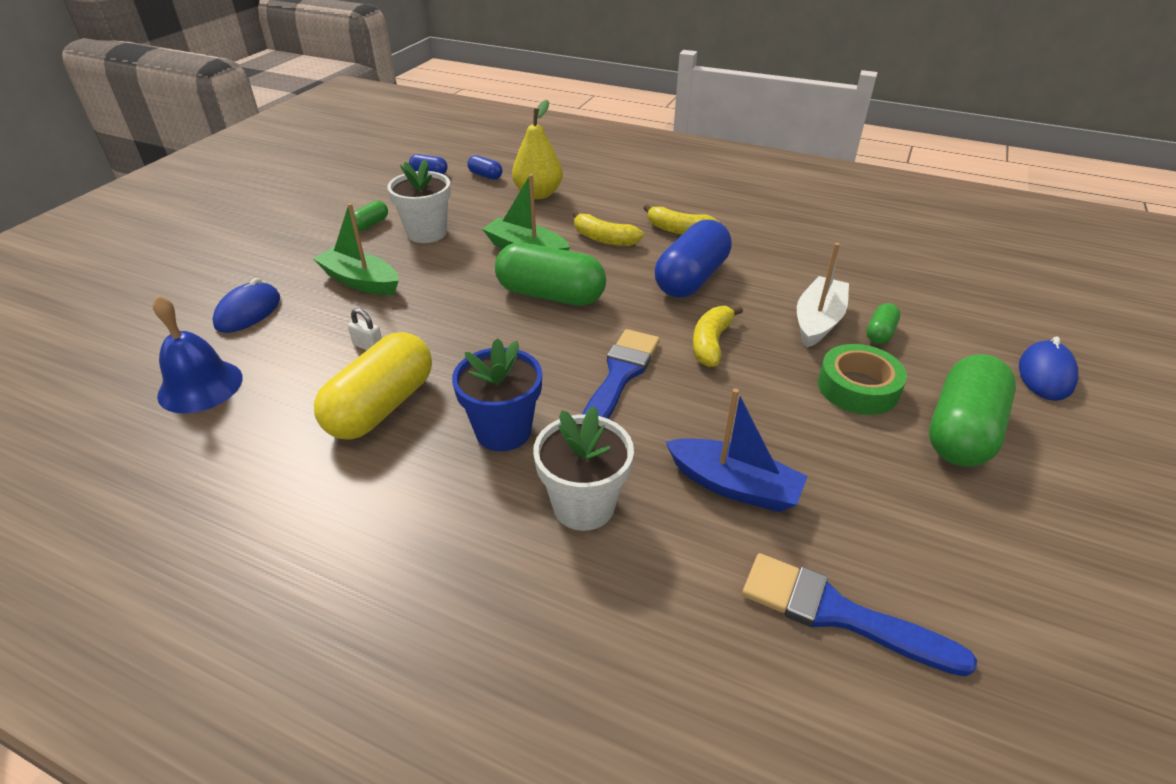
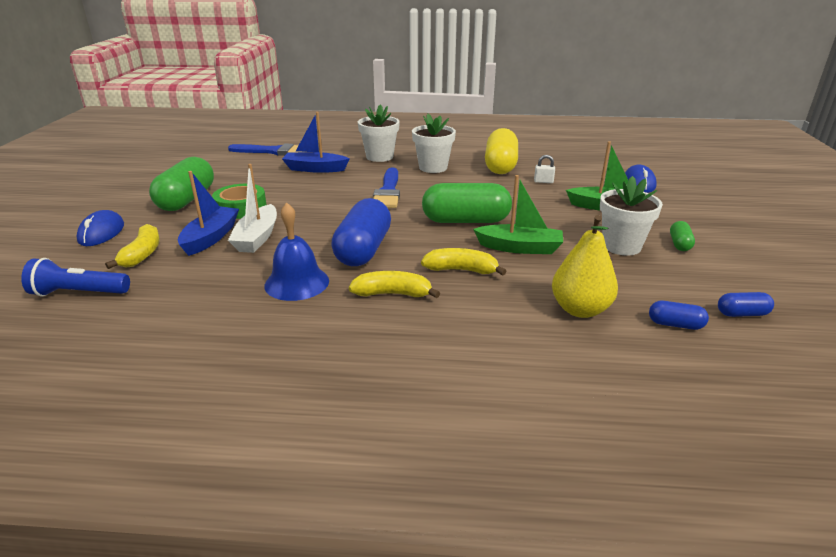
camera: 160 degrees right, 10 degrees down
(200, 386) = (596, 159): blue bell -> blue bell (297, 283)
(503, 431) = (433, 167): blue flower pot -> white flower pot
(711, 343) = (337, 213): yellow banana -> yellow banana (142, 254)
(880, 333) = (211, 238): green capsule -> blue boat
(986, 284) = (79, 293): none -> blue flashlight

